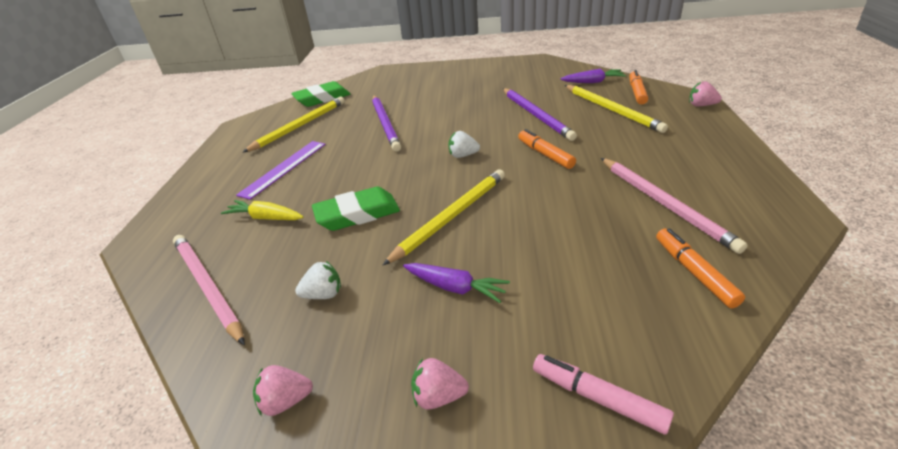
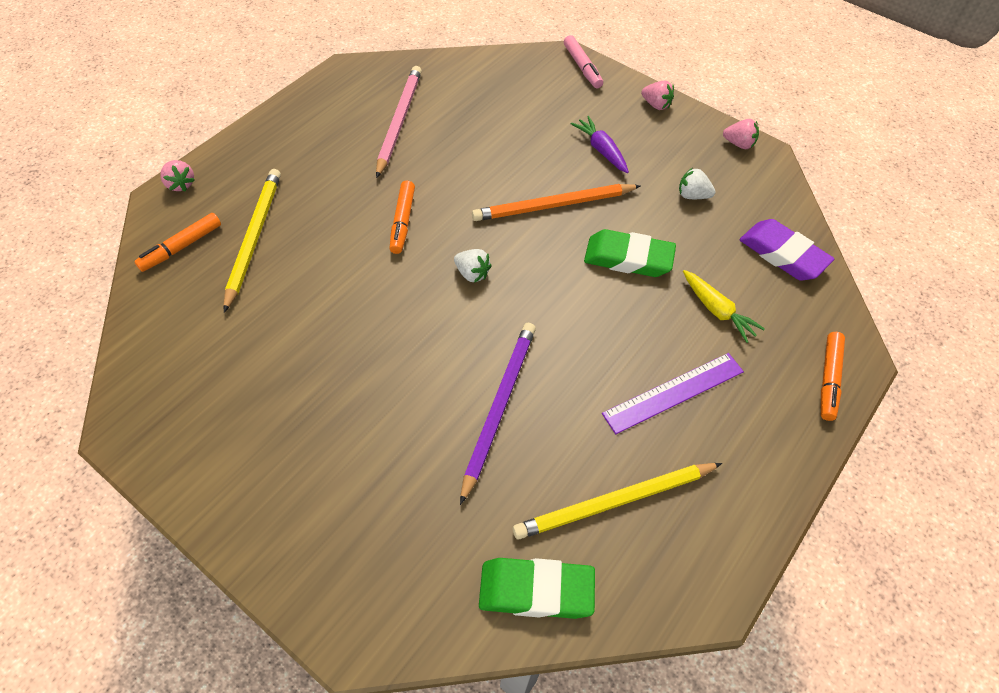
camera: 150 degrees left, 20 degrees up
(207, 287) = (782, 254): pink pencil -> purple eraser
(451, 216) = (553, 205): yellow pencil -> orange pencil
(536, 115) = (328, 287): purple pencil -> none
(593, 82) = (177, 304): purple carrot -> none
(694, 272) = (457, 80): orange marker -> orange marker (828, 379)

